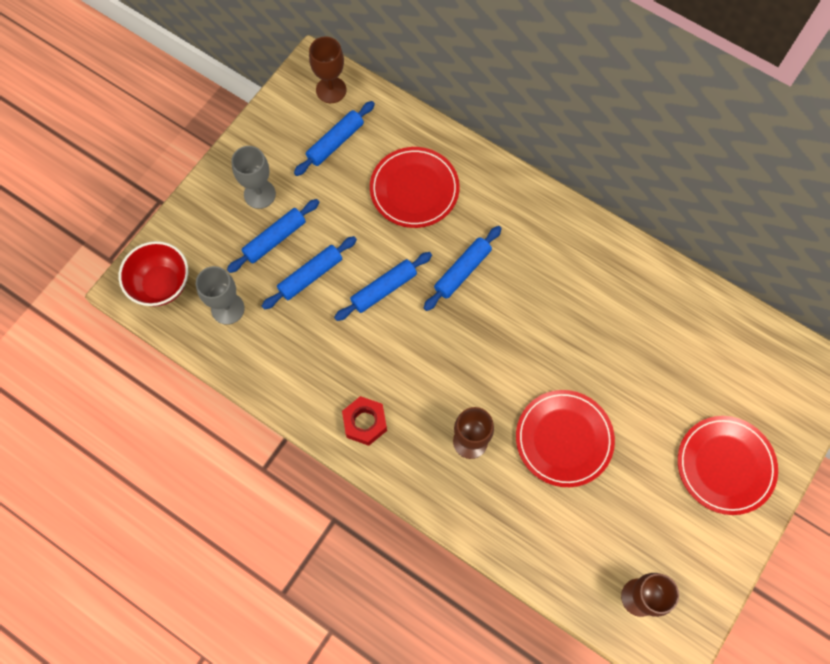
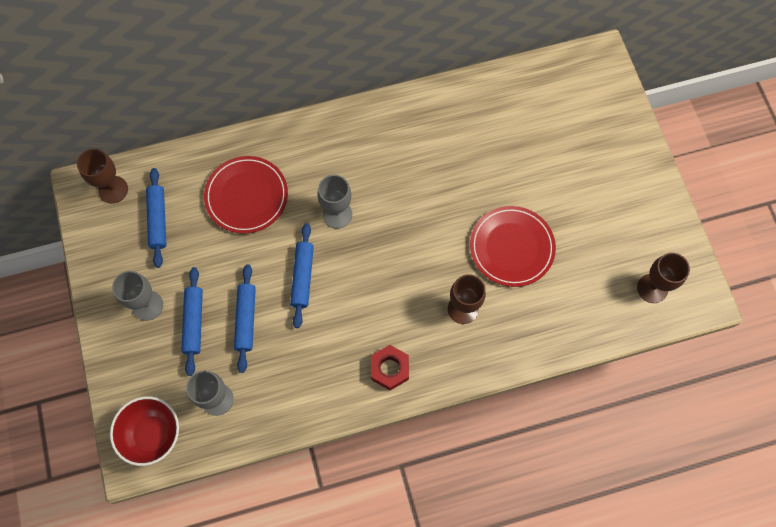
camera: 50 degrees left, 0 degrees up
(462, 271) = (337, 214): blue rolling pin -> grey goblet
(725, 465) = (610, 165): red plate -> none

